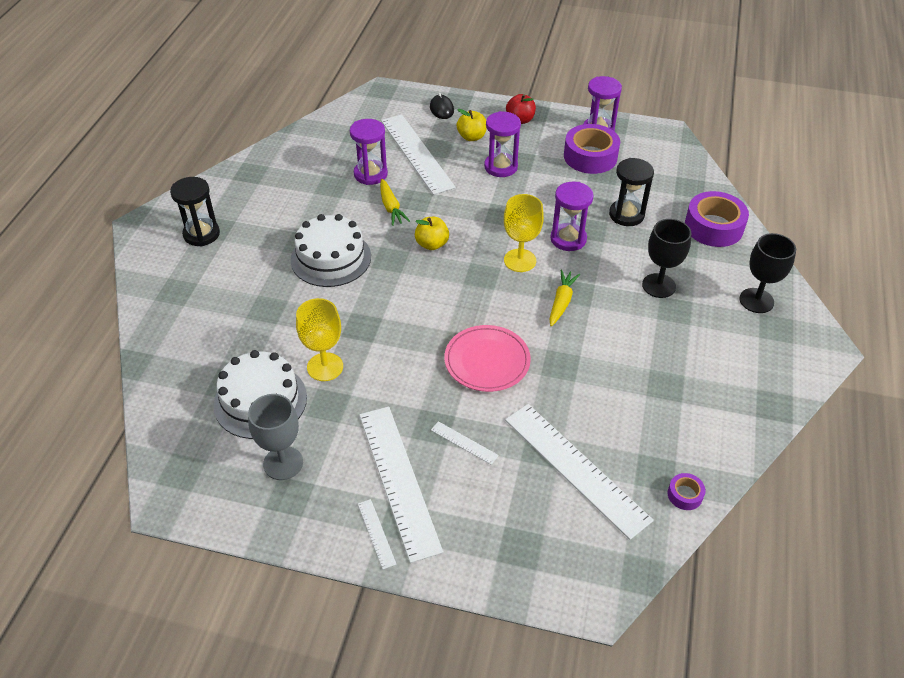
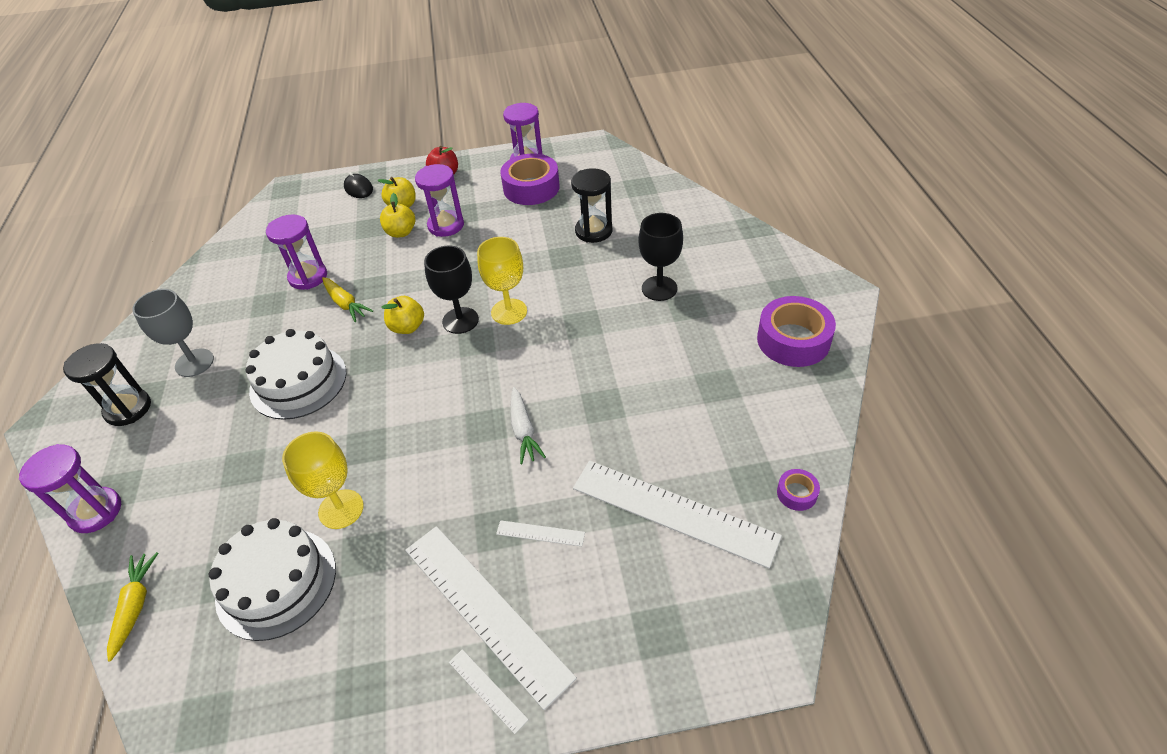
camera: 20 degrees left, 0 degrees up
(283, 463) = (335, 650): grey goblet -> grey goblet (194, 363)
(417, 153) = (350, 239): white ruler -> none
(460, 160) = (401, 232): none -> yellow apple
(487, 361) = (523, 430): pink plate -> white carrot
(561, 302) = (572, 339): yellow carrot -> yellow carrot (135, 606)
(568, 239) = (548, 273): purple hourglass -> purple hourglass (96, 512)
(713, 227) = (681, 215): purple tape -> purple tape (793, 340)
(756, 300) = (757, 270): black goblet -> black goblet (460, 320)

